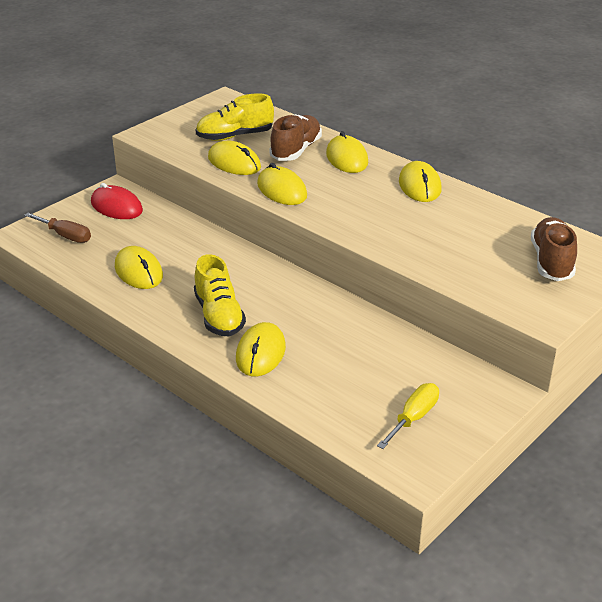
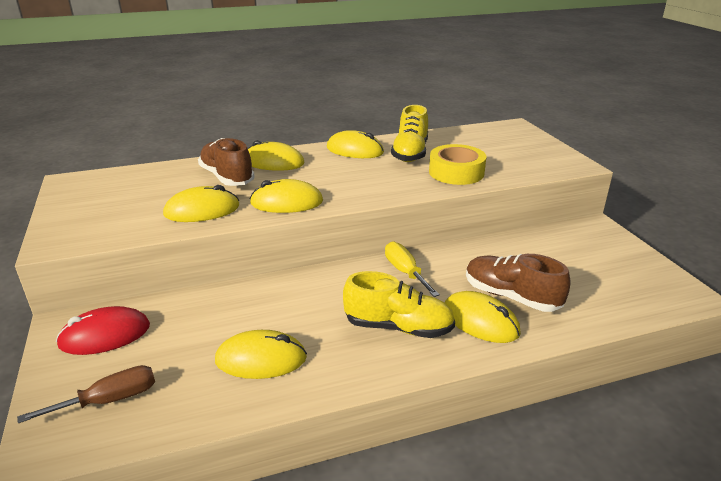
camera: 60 degrees left, 5 degrees down
(235, 136) = (152, 196): yellow shoe -> yellow shoe (410, 153)
(413, 418) = (616, 273): yellow screwdriver -> yellow screwdriver (405, 272)
(433, 251) = (456, 172): none -> yellow tape
(551, 262) = (504, 142): brown shoe -> brown shoe (511, 296)

